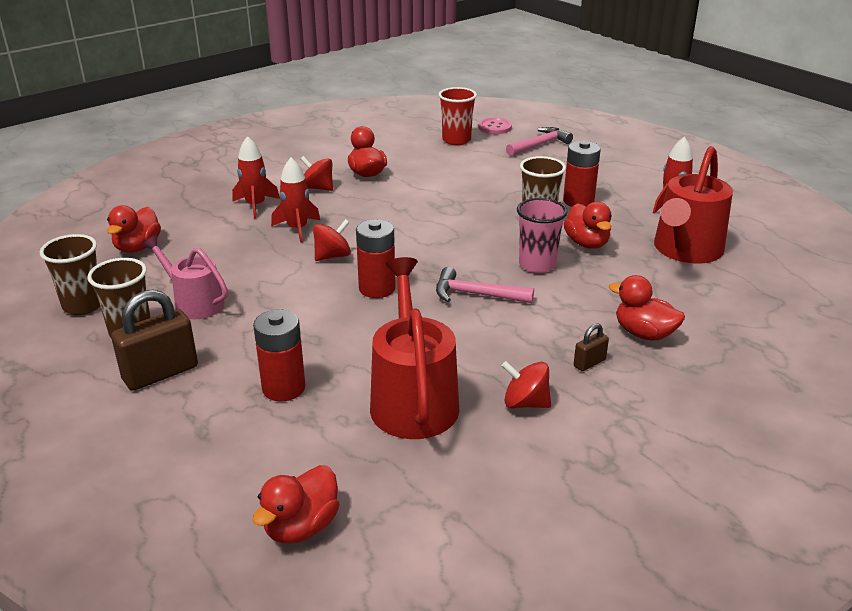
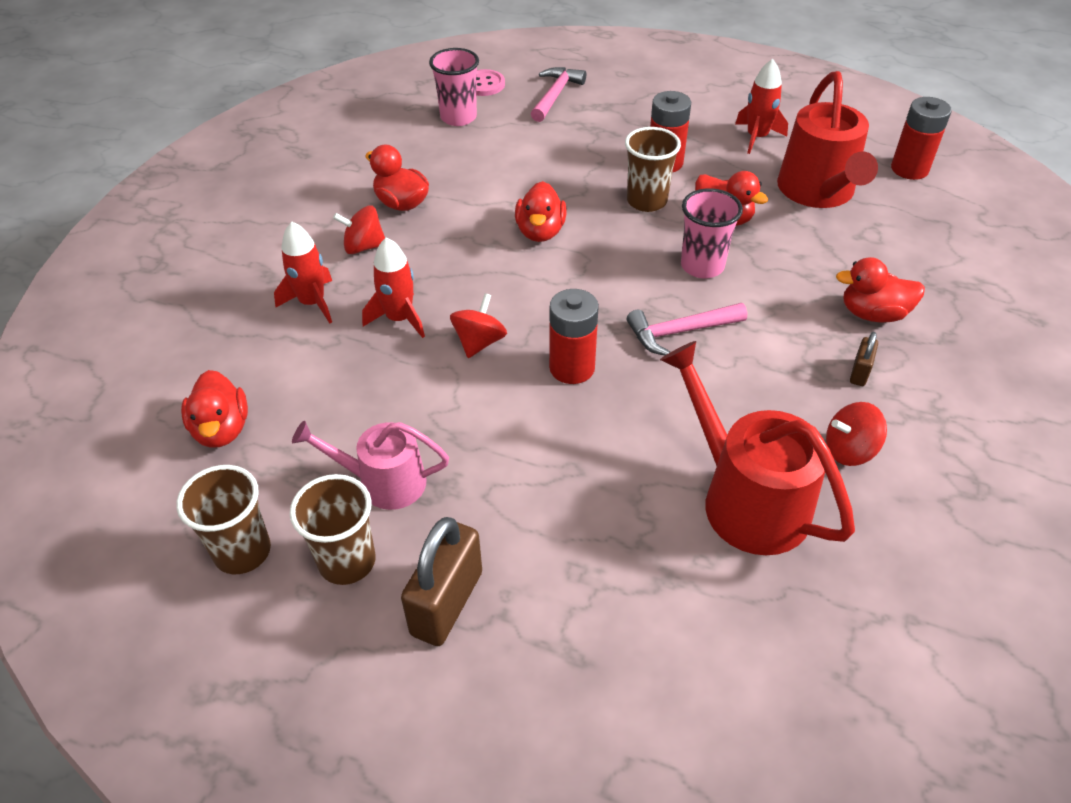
camera: 30 degrees left, 15 degrees up
(283, 388) = (604, 552): red battery -> red battery (909, 169)
(301, 526) = (793, 717): red duck -> red duck (540, 232)
(456, 140) = (458, 117): red cup -> pink cup

